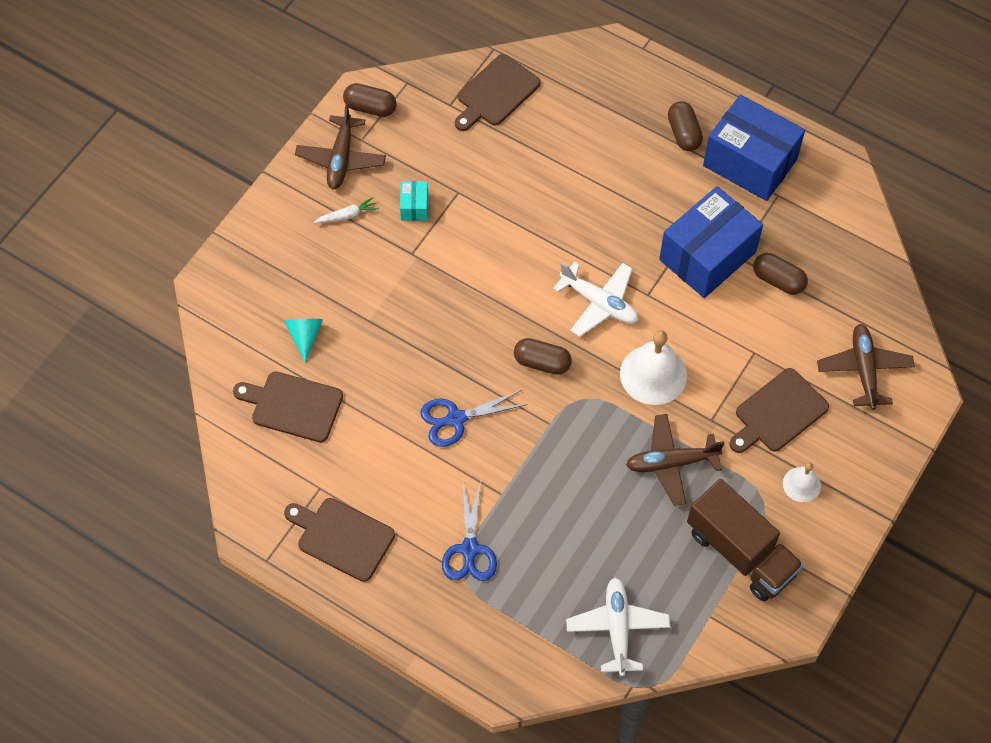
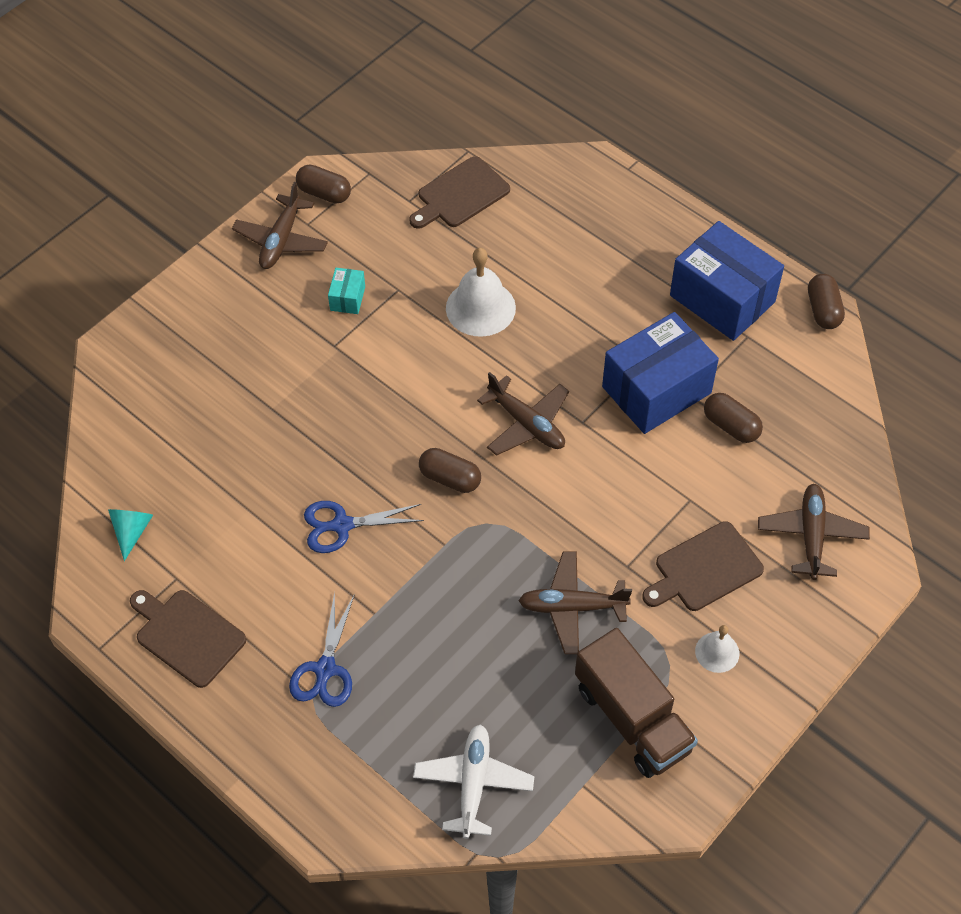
camera: 10 degrees right, 5 degrees down
(293, 406) = (168, 487): brown cutting board -> none
(305, 336) = (199, 416): turquoise cone -> turquoise cone (132, 531)
(347, 215) = (274, 298): white carrot -> none
(599, 303) = (526, 424): white plane -> brown plane
(653, 374) = (571, 508): white bell -> white bell (480, 308)
(683, 133) = (655, 260): brown capsule -> brown capsule (823, 310)

